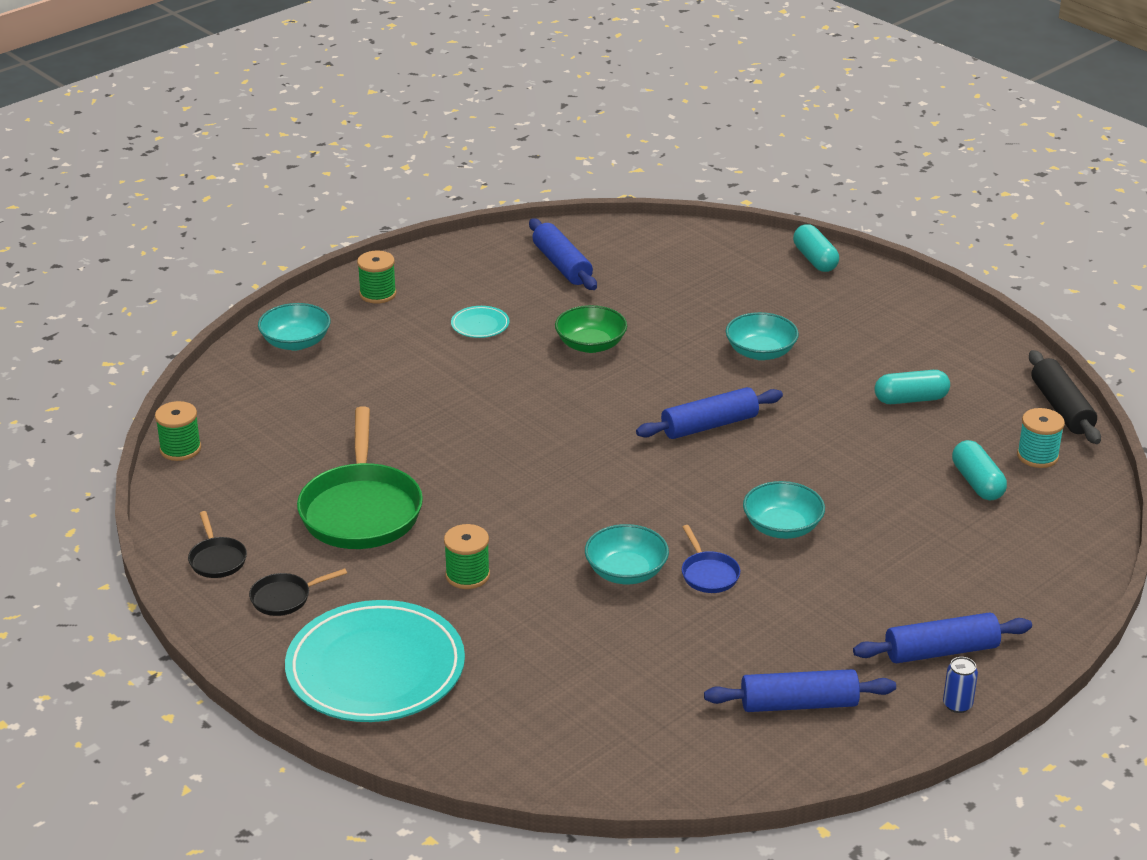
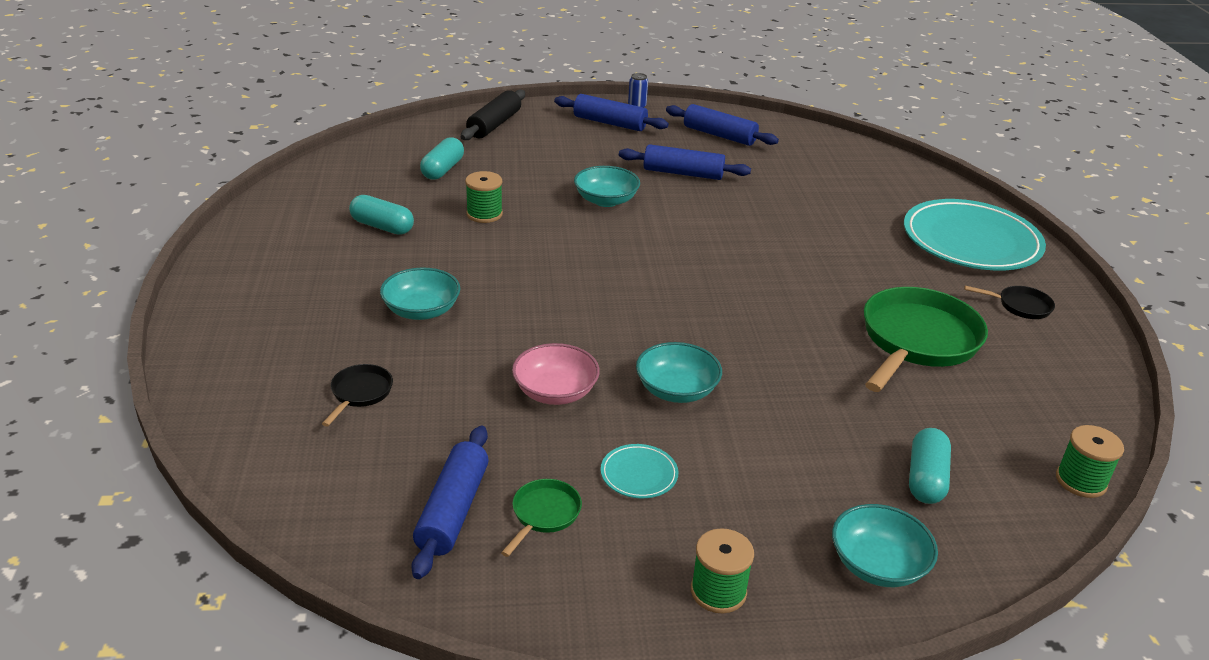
camera: 145 degrees left, 0 degrees up
(217, 559) = (1071, 356): black pan -> black pan (360, 393)
(467, 575) = (862, 263): green spool -> green spool (484, 214)
(510, 284) = (544, 514): none -> green pan
(590, 345) = (555, 392): green bowl -> pink bowl
(626, 572) = (744, 221): turquoise bowl -> turquoise bowl (676, 390)
(708, 574) = (691, 199): blue pan -> none
(709, 425) = (556, 276): blue rolling pin -> blue rolling pin (683, 173)
(815, 259) = (208, 371): turquoise capsule -> turquoise capsule (925, 478)
(1037, 456) = (377, 165): turquoise spool -> none
(1061, 408) = (302, 179): black rolling pin -> black rolling pin (494, 124)

